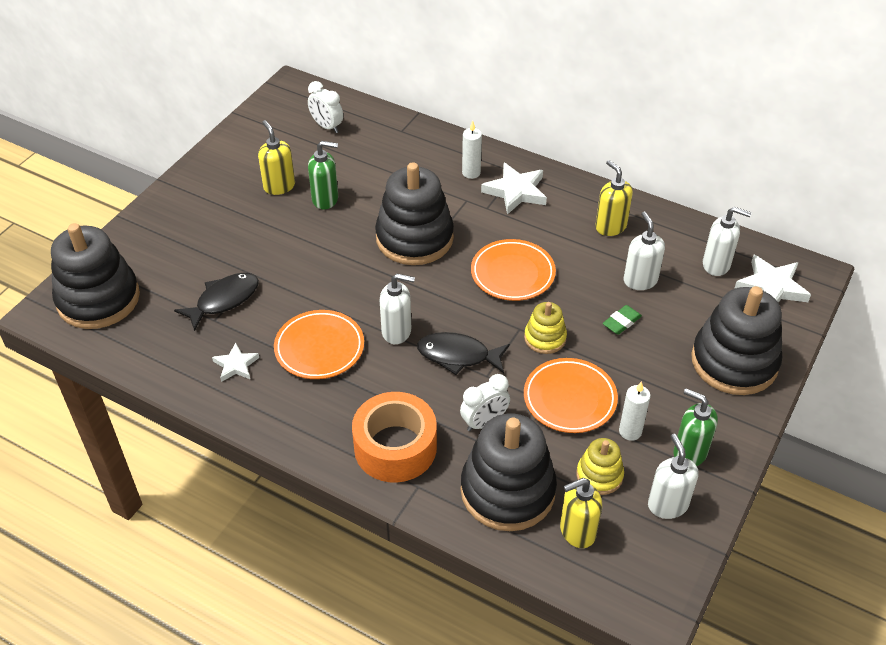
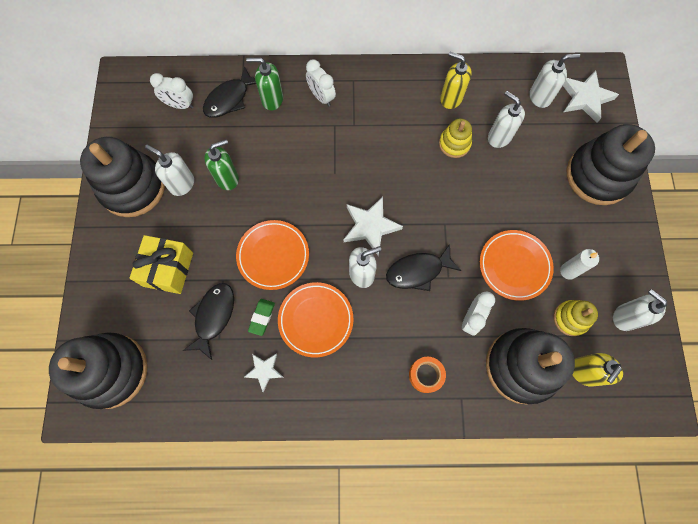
camera: 30 degrees left, 25 degrees up
(212, 245) = (168, 269): none -> yellow gift
(279, 186) = (182, 184): yellow soap dispenser -> white soap dispenser
(378, 140) = (229, 99): none -> black fish
(395, 447) = (425, 375): orange tape -> orange tape, size x0.52
(414, 238) = (319, 181): black stacking toy -> black stacking toy (132, 187)
(471, 173) = (321, 97): white candle -> white clock
(512, 273) = (410, 177): orange plate -> orange plate (273, 256)
(516, 191) = (365, 99): white star -> white star (370, 226)
(545, 338) = (467, 223): yellow stacking toy -> yellow stacking toy (454, 144)
(621, 322) = (508, 181): green eraser -> green eraser (262, 317)
(689, 453) = (614, 267): green soap dispenser -> green soap dispenser (272, 99)

